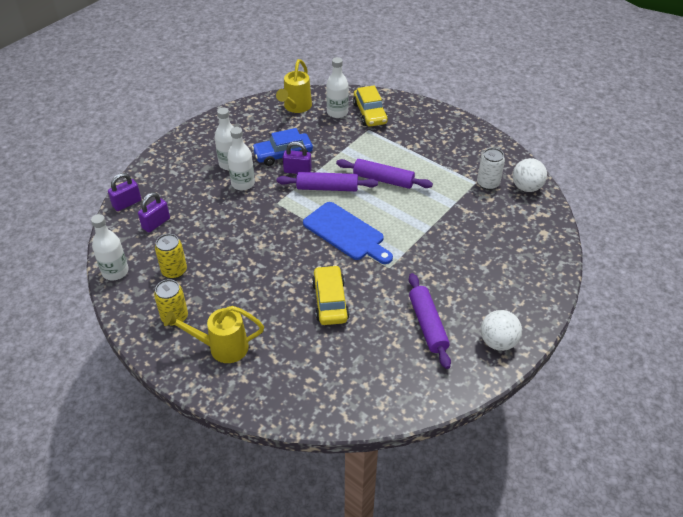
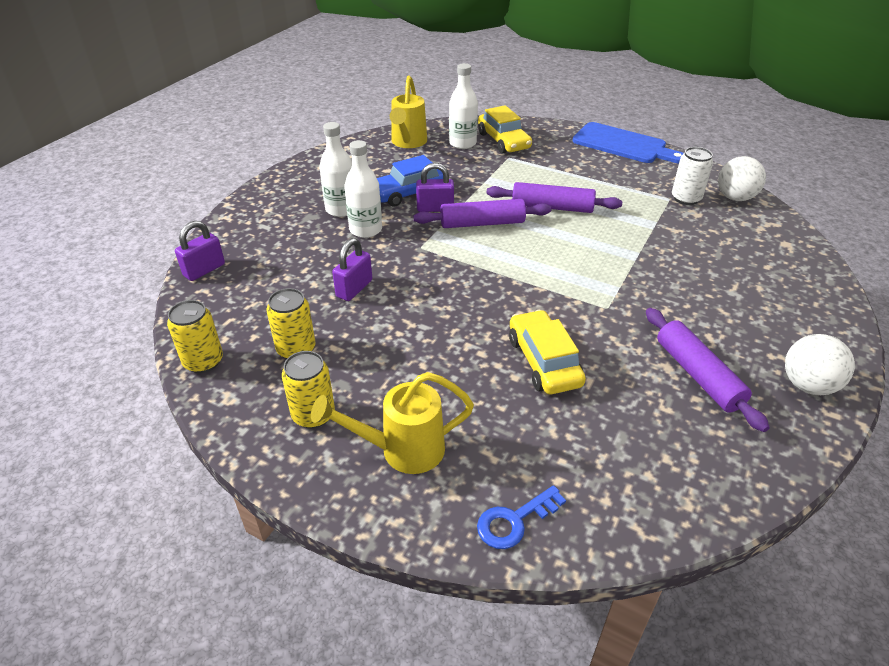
camera: 10 degrees left, 5 degrees down
(115, 272) = (203, 361): white bottle -> yellow can
(156, 223) = (253, 290): purple padlock -> purple padlock (354, 288)
(274, 399) = (514, 521): none -> blue key
(346, 233) = (529, 273): blue cutting board -> blue cutting board (623, 144)

